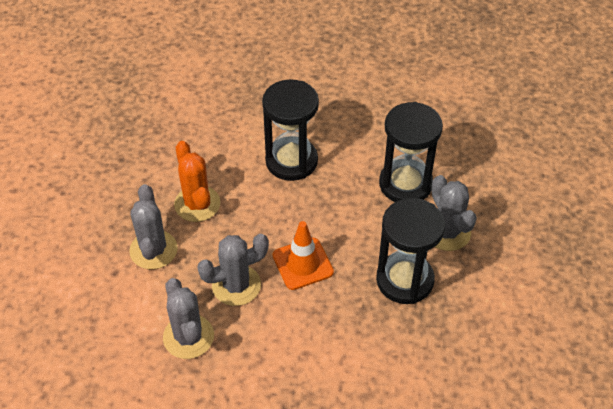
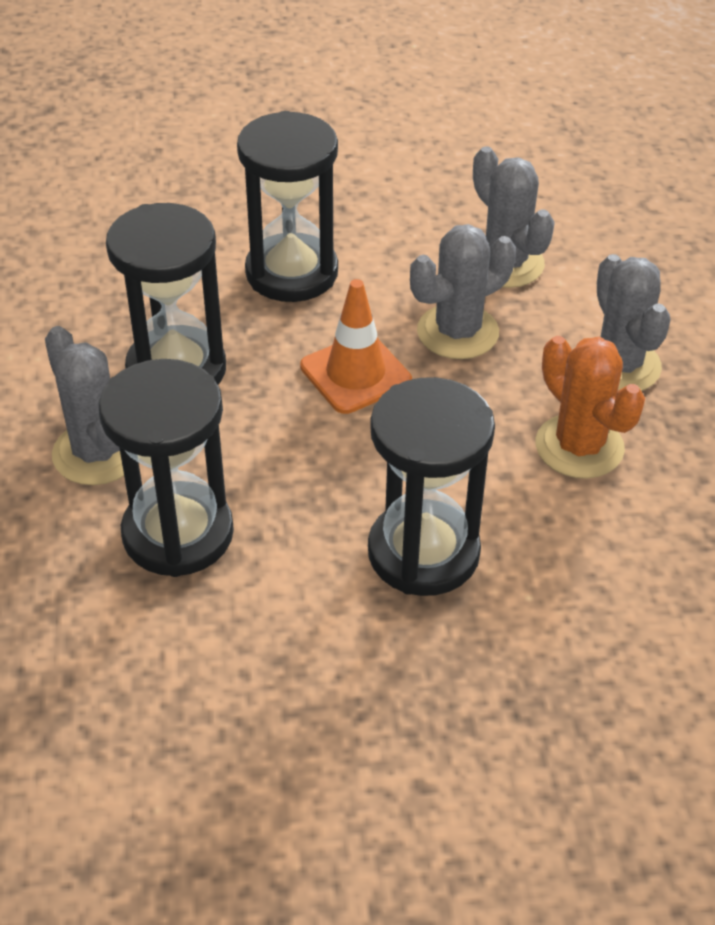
camera: 170 degrees right, 5 degrees down
(328, 347) = (291, 273): none -> black hourglass

